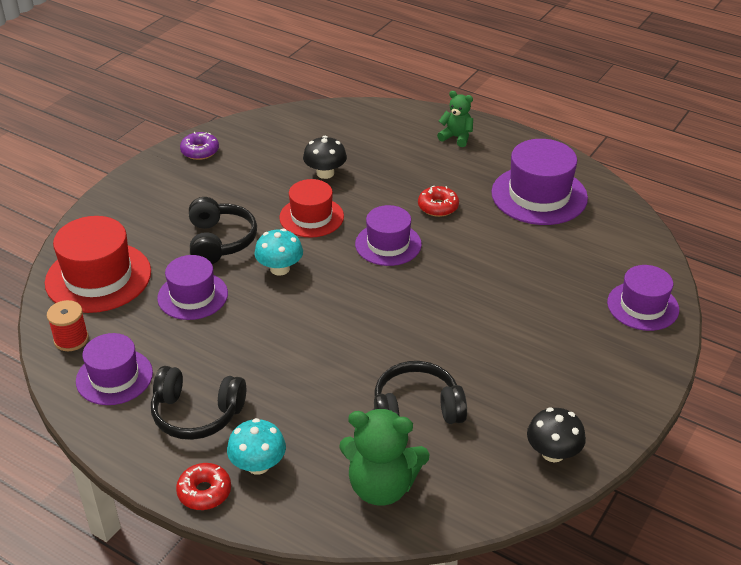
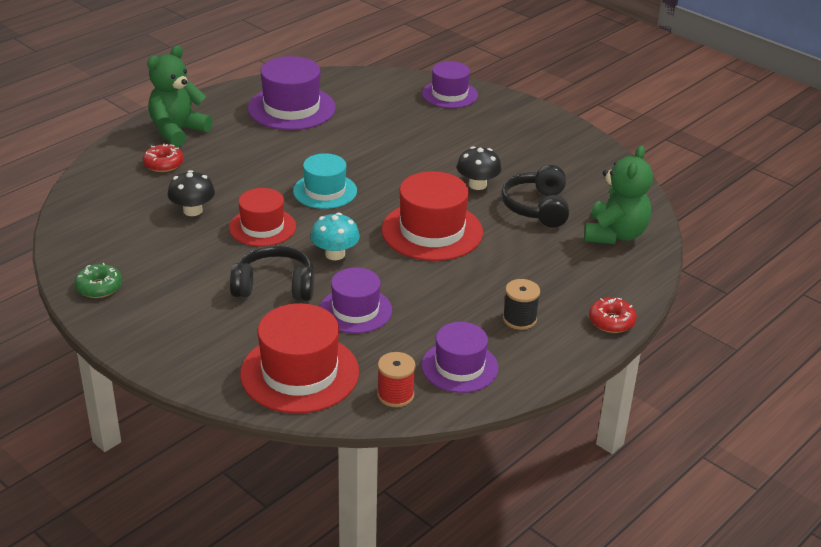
camera: 80 degrees left, 5 degrees down
(197, 413) = (519, 319): black headphones -> black spool
(200, 151) = (99, 287): purple donut -> green donut
(258, 465) = (585, 291): turquoise mushroom -> none
(340, 329) = (432, 231): none -> red hat
(388, 244) = (325, 191): purple hat -> turquoise hat
(438, 207) = (282, 158): red donut -> red donut (163, 164)
(456, 137) = (178, 131): green teddy bear -> green teddy bear, size x1.72
(553, 453) = (591, 159): black mushroom -> black mushroom (477, 185)

